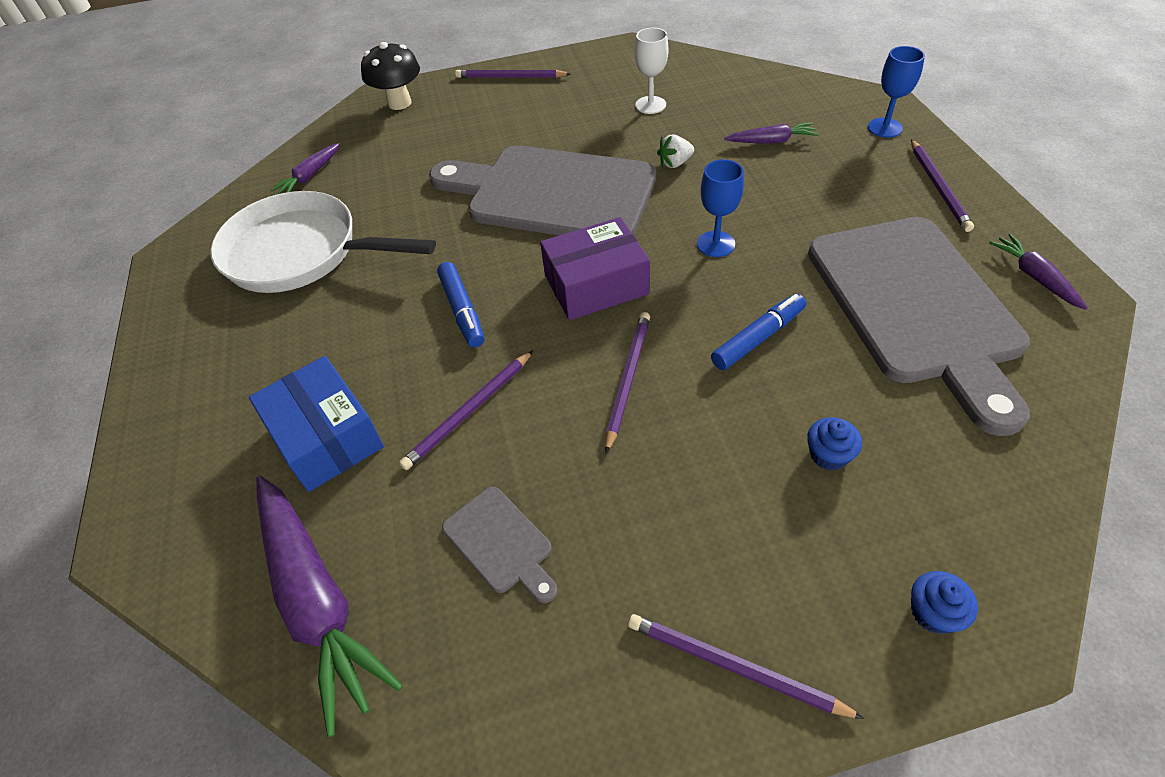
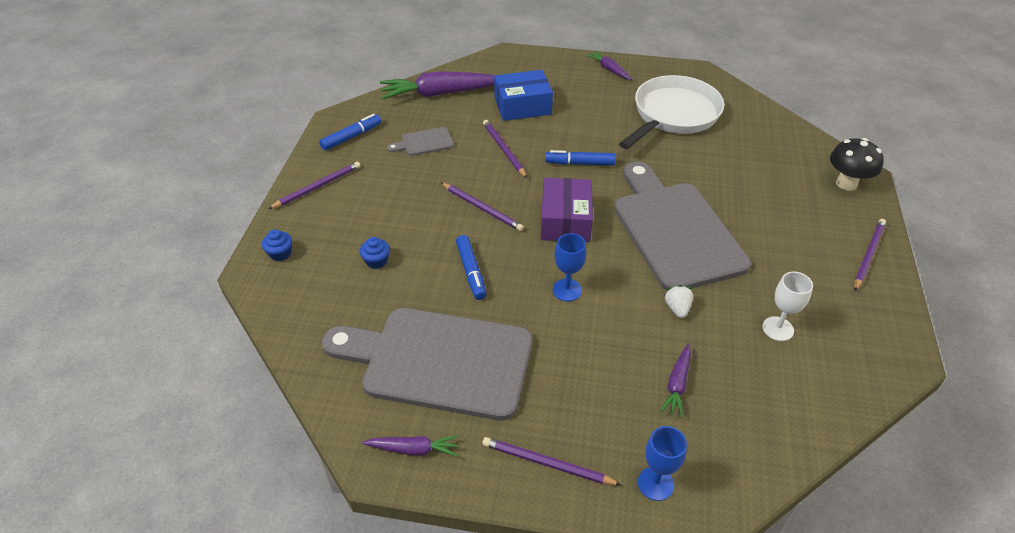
camera: 110 degrees right, 5 degrees down
(310, 176) = (758, 128): purple carrot -> purple carrot (609, 69)
(544, 703) = (351, 137): none -> blue marker
(552, 193) = (674, 230): grey cutting board -> grey cutting board turned 60 degrees counterclockwise

